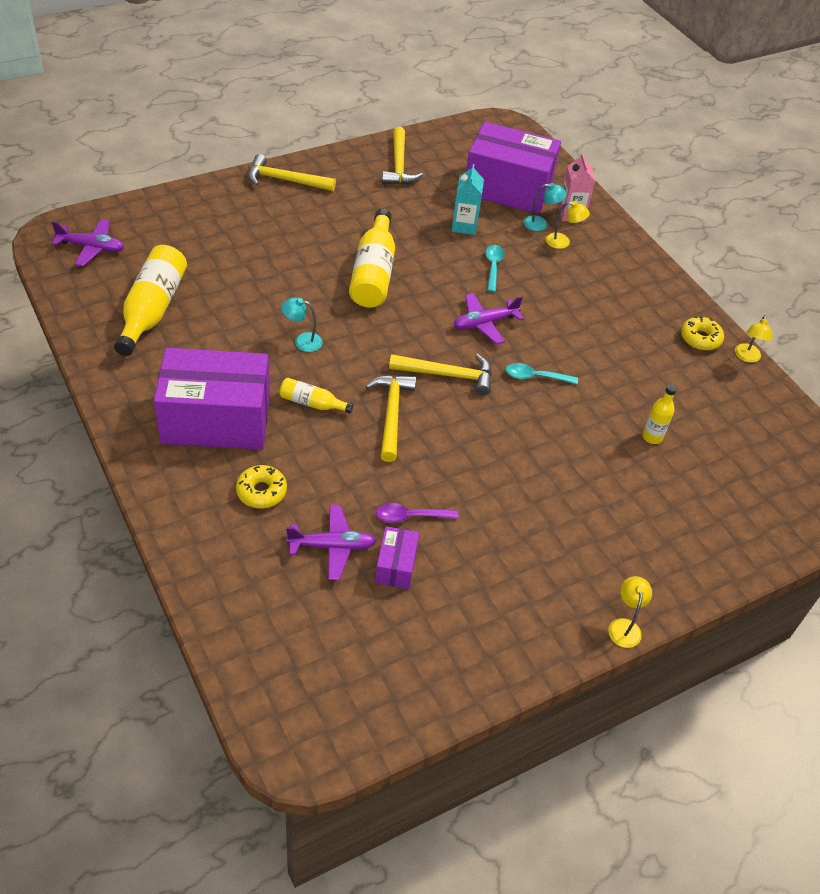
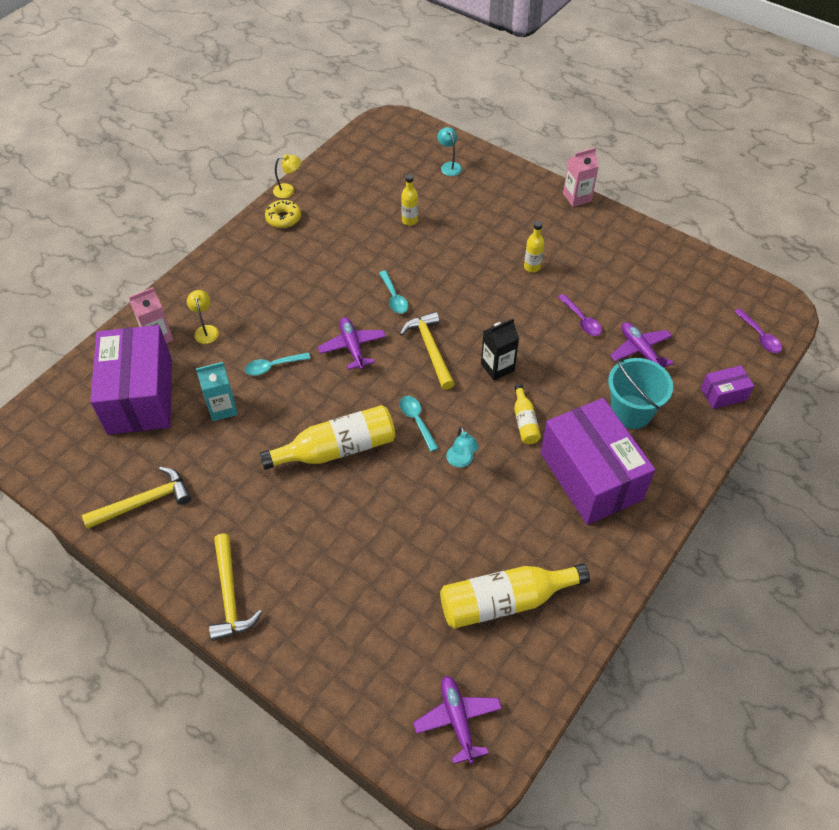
camera: 110 degrees left, 5 degrees up
(261, 491) = (631, 412): yellow donut -> turquoise bucket
(271, 687) = (759, 336): none -> purple spoon
(367, 331) = (417, 421): none -> turquoise spoon
(391, 414) = (497, 367): yellow hammer -> black carton
(396, 566) = (626, 312): purple box -> purple box (723, 394)
(485, 323) = (352, 347): purple plane -> purple plane turned 150 degrees counterclockwise
(519, 513) = (532, 267): none -> yellow bottle
(541, 224) = (186, 353): turquoise lamp -> turquoise lamp (449, 166)
(624, 626) = (577, 197): yellow lamp -> pink carton

